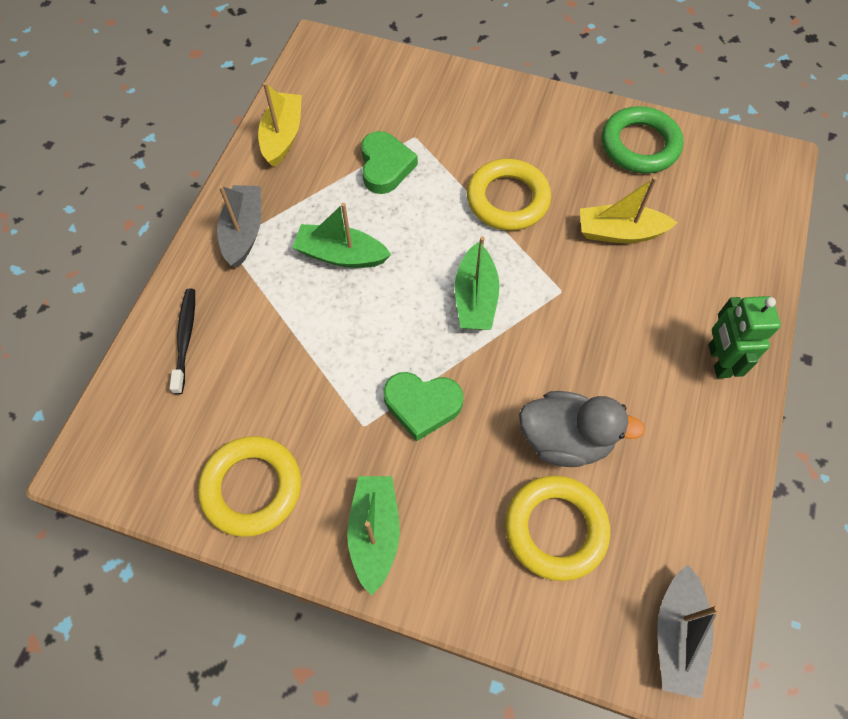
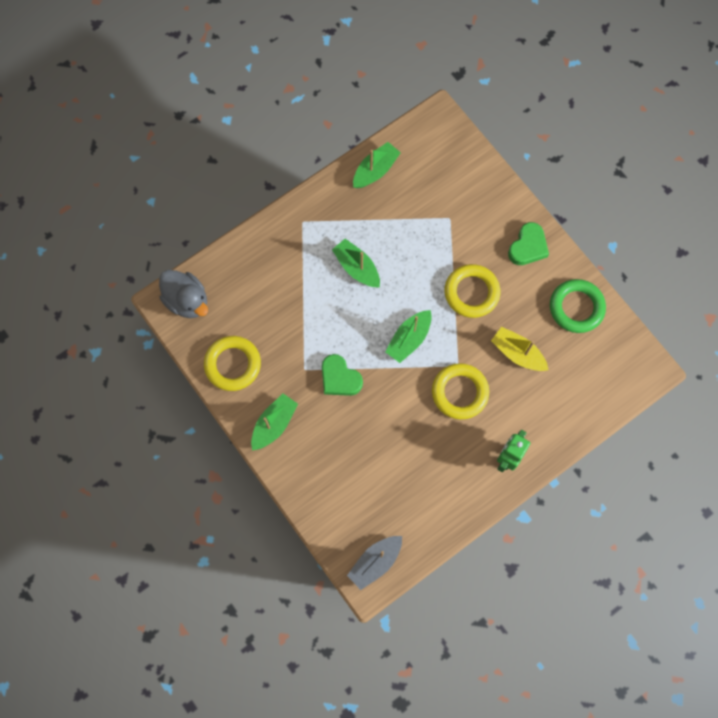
camera: 35 degrees right, 10 degrees up
(185, 338) = (248, 264): black toothbrush -> none
(244, 232) = (315, 220): grey boat -> none
(283, 136) = (375, 170): yellow boat -> green boat
(385, 166) = (419, 227): green heart -> green heart (528, 247)
(555, 529) = (358, 480): yellow ring -> yellow ring (459, 392)
(565, 439) = (396, 442): grey duck -> grey duck (187, 301)

